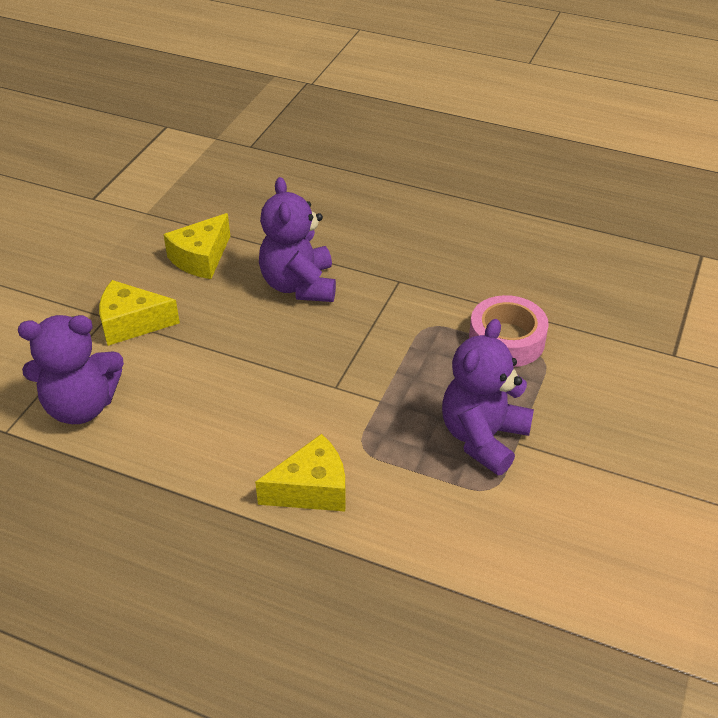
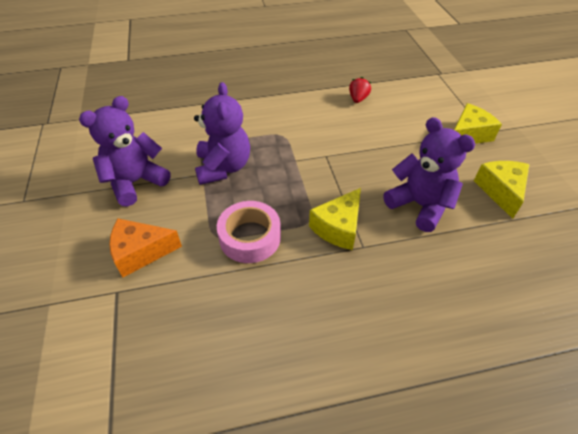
camera: 145 degrees right, 5 degrees up
(81, 406) = (426, 93): purple teddy bear -> purple teddy bear (135, 182)
(187, 451) = (358, 99): none -> red strawberry
(311, 489) = (288, 110): yellow cheese -> yellow cheese (338, 227)
(636, 380) = (141, 252): none -> orange cheese

